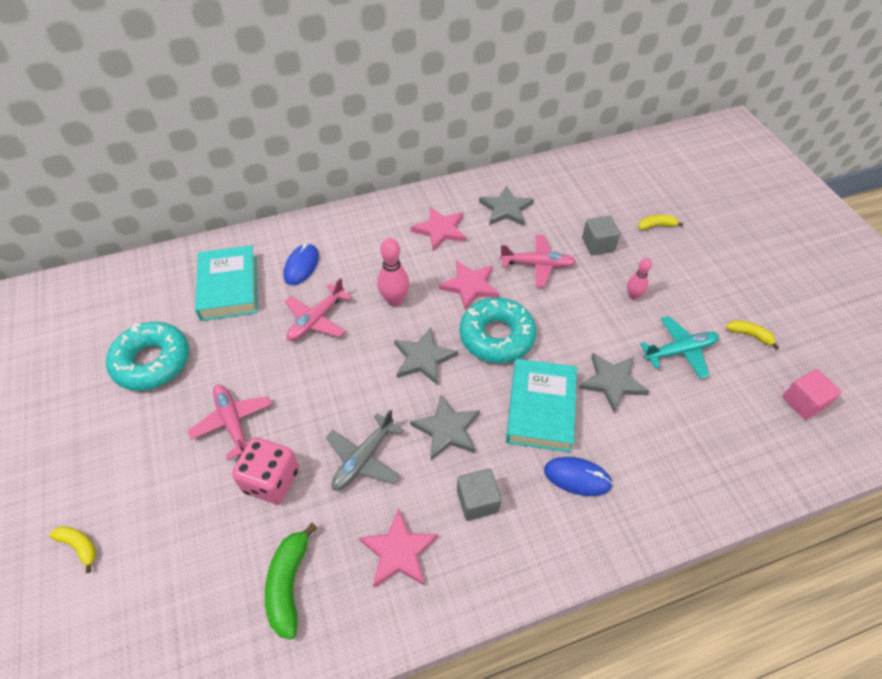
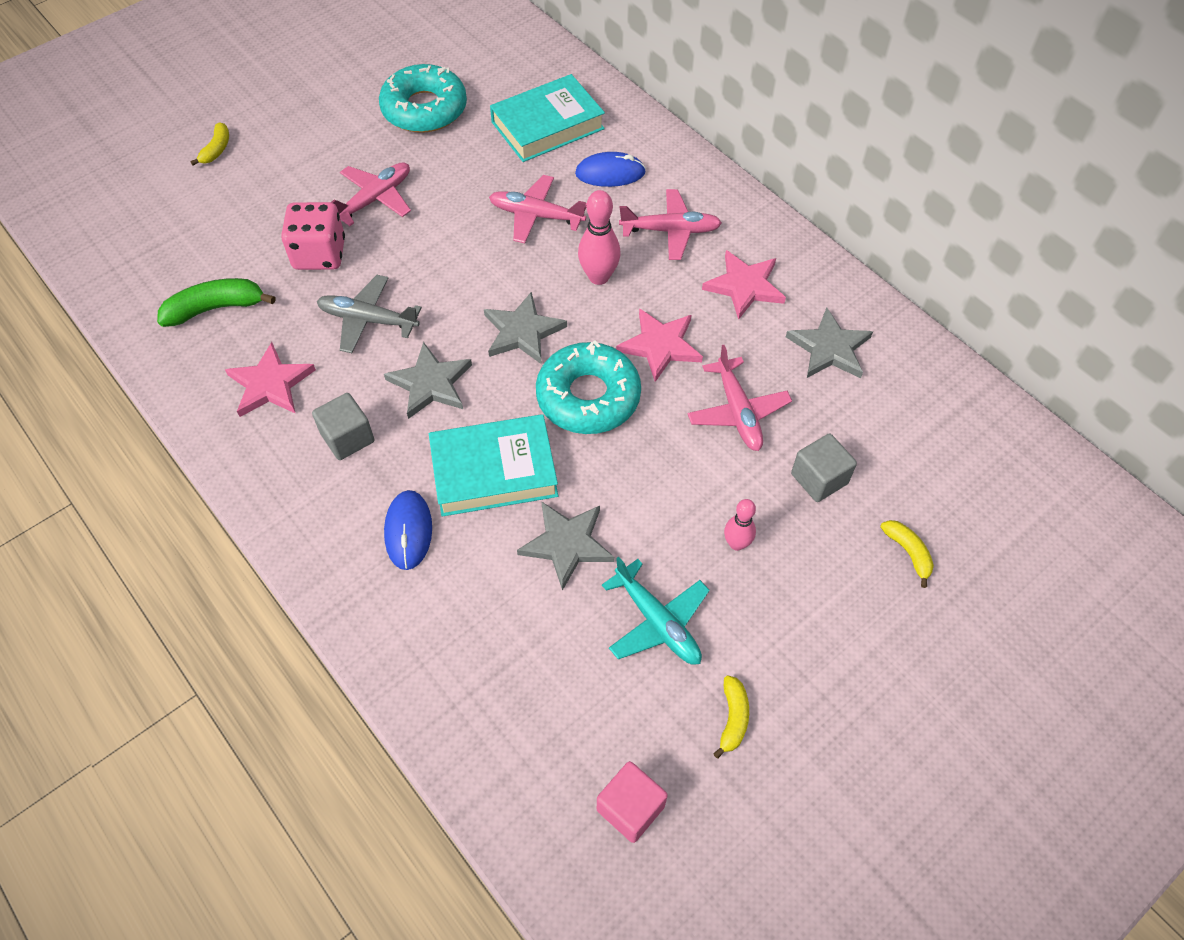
camera: 70 degrees right, 5 degrees up
(374, 250) = (671, 231): none -> pink plane

